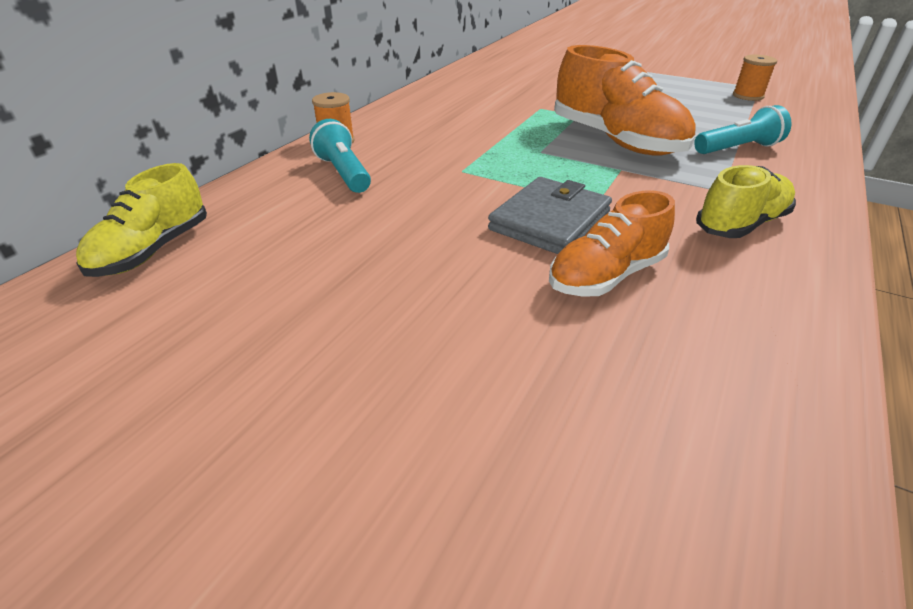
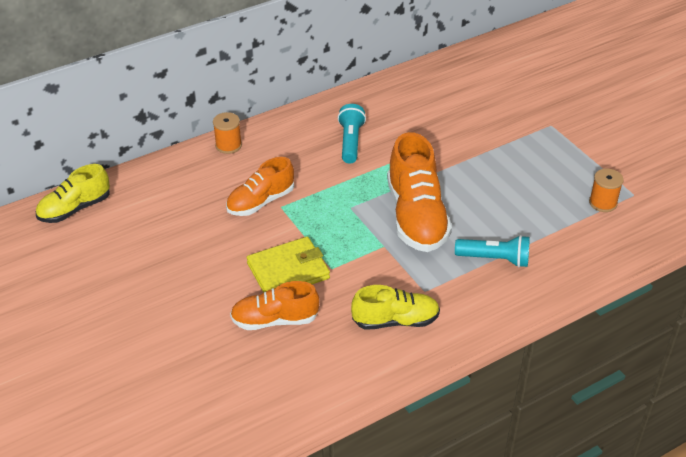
camera: 30 degrees right, 5 degrees up
(343, 173) = (208, 181): turquoise flashlight -> turquoise flashlight (350, 142)
(432, 173) = (261, 202): none -> orange shoe
(550, 221) = (288, 271): grey wallet -> yellow wallet

